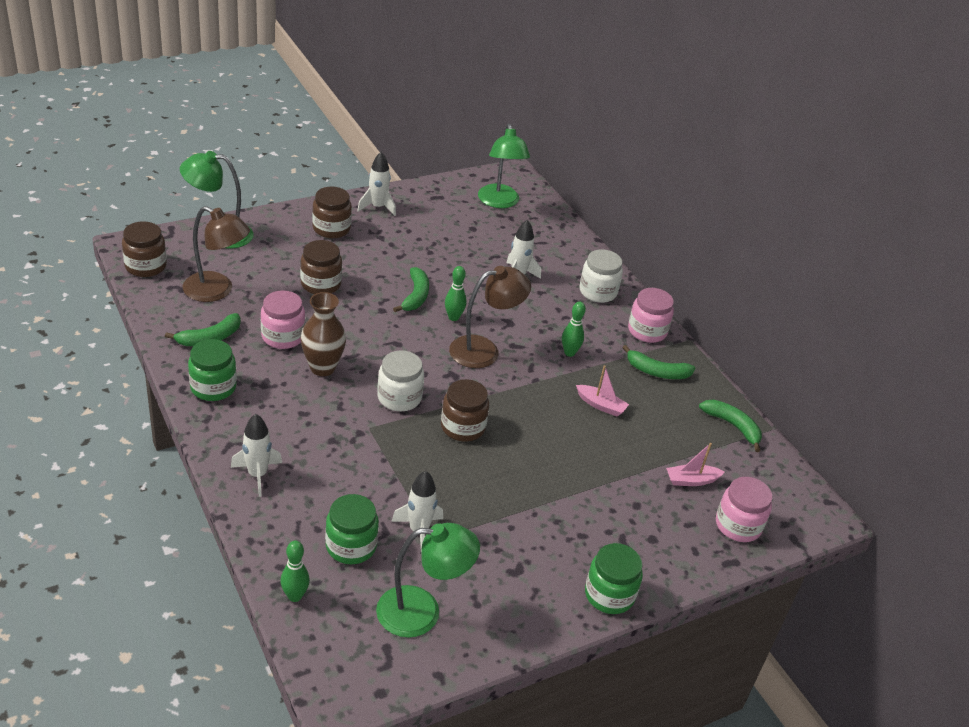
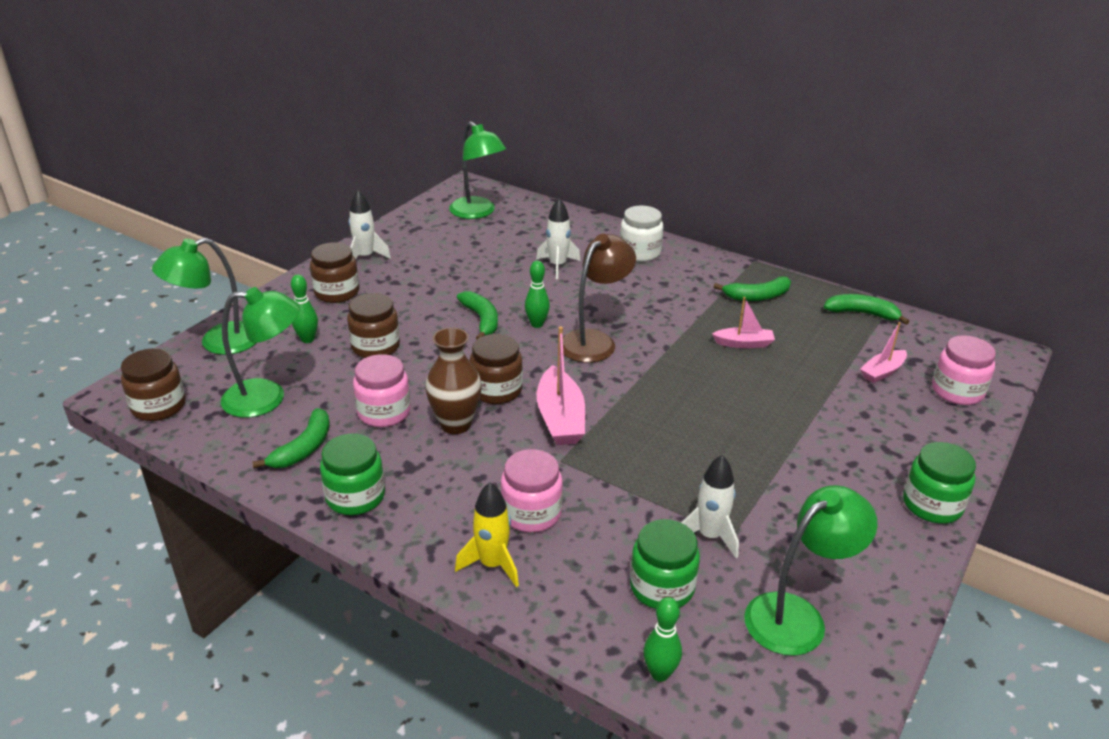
camera: 25 degrees left, 5 degrees down
(217, 291) = (267, 398): brown lamp -> green lamp
(257, 475) = (492, 564): white rocket -> yellow rocket
(399, 398) = (560, 418): white jar -> pink boat
(463, 427) = (647, 417): brown jar -> brown jar (496, 390)
(569, 353) = (670, 311): green bowling pin -> green bowling pin (307, 339)
(647, 331) = (713, 267): pink jar -> pink jar (531, 513)

